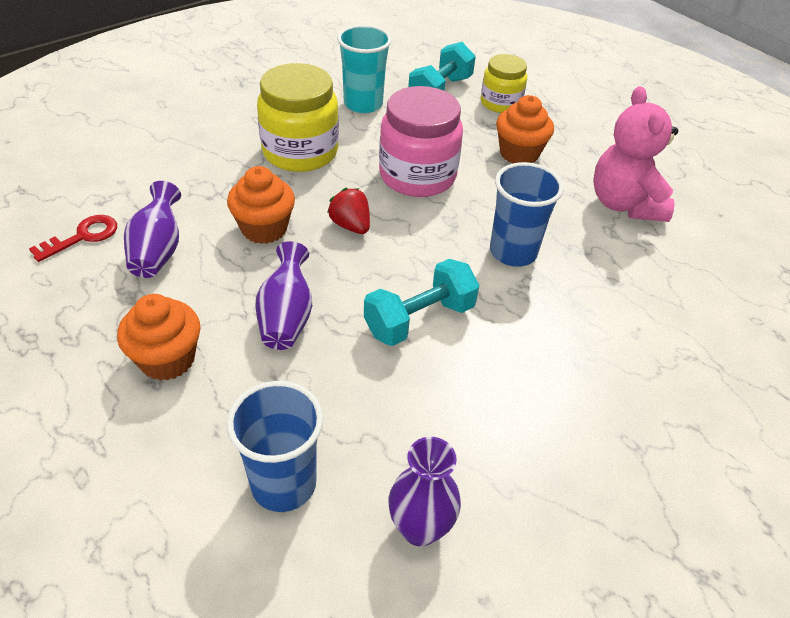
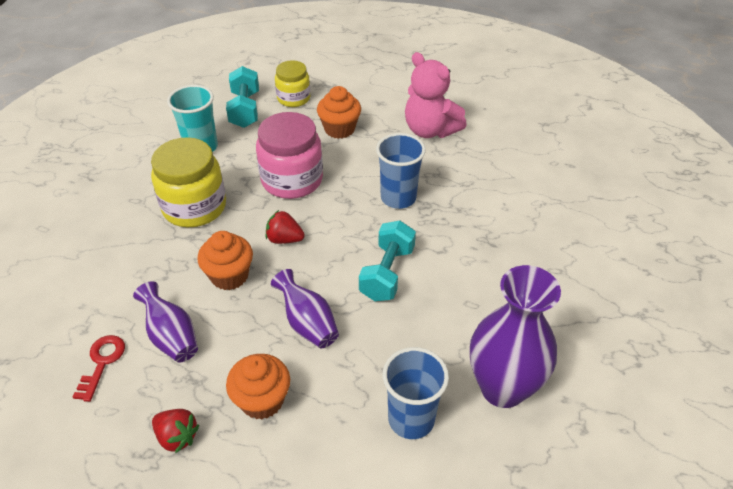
camera: 35 degrees left, 0 degrees up
(65, 340) = (177, 437): none -> red strawberry
(420, 528) = (502, 388): purple vase -> purple vase, size x1.75

